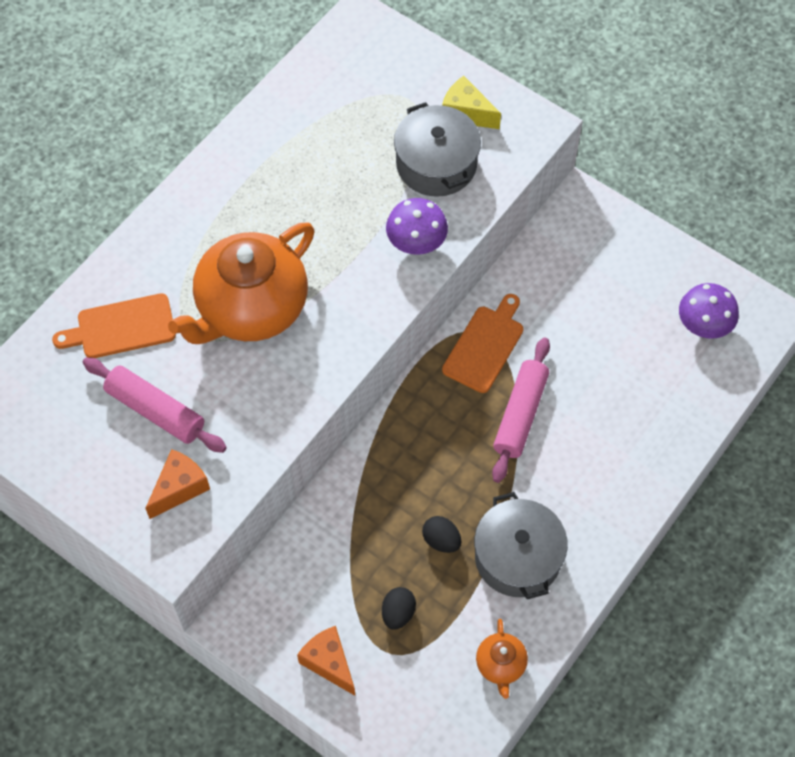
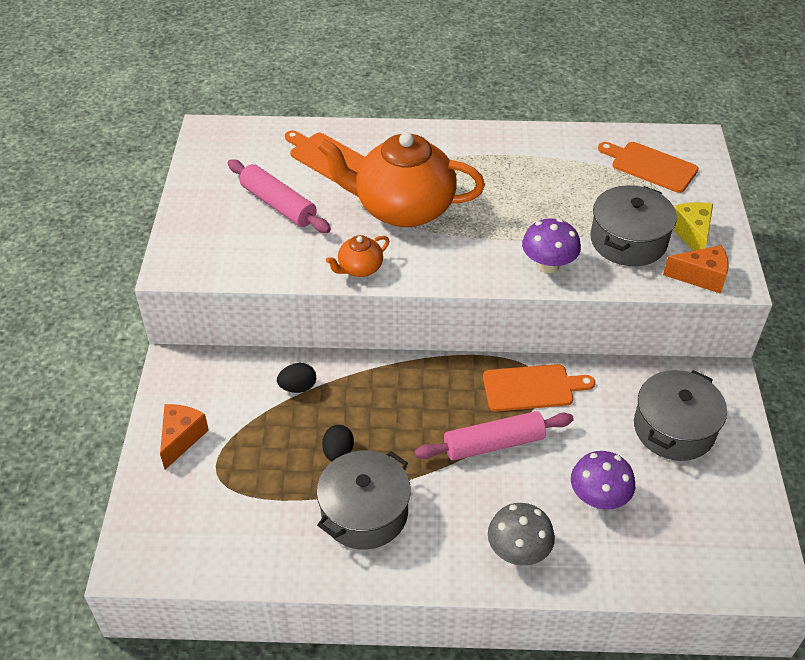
camera: 55 degrees right, 15 degrees down
(156, 411) = (278, 205): pink rolling pin -> pink rolling pin turned 45 degrees counterclockwise
(179, 488) = (228, 246): orange cheese -> orange cheese (701, 277)
(361, 78) = (650, 166): none -> orange cutting board
(398, 613) = (254, 459): black egg -> black egg (298, 387)
(501, 665) = (257, 554): orange teapot -> orange teapot (359, 268)
(601, 274) = (674, 428): none -> grey pot
(632, 467) = (518, 551): none -> grey mushroom
(703, 325) = (705, 530): purple mushroom -> purple mushroom (598, 498)

